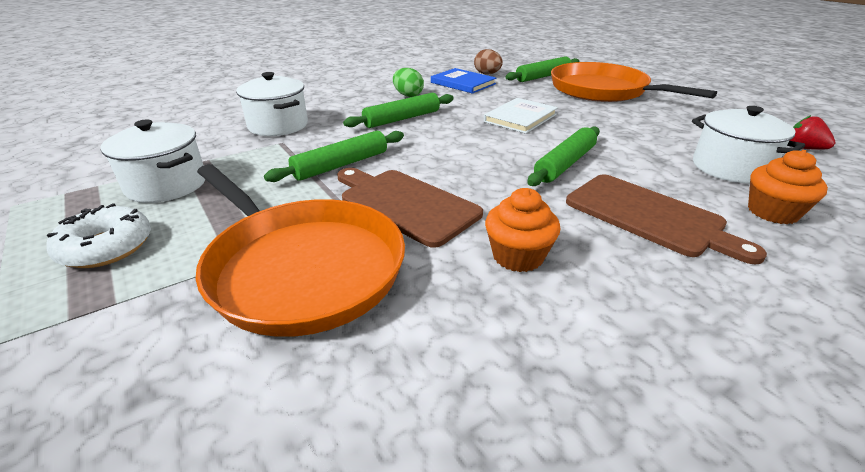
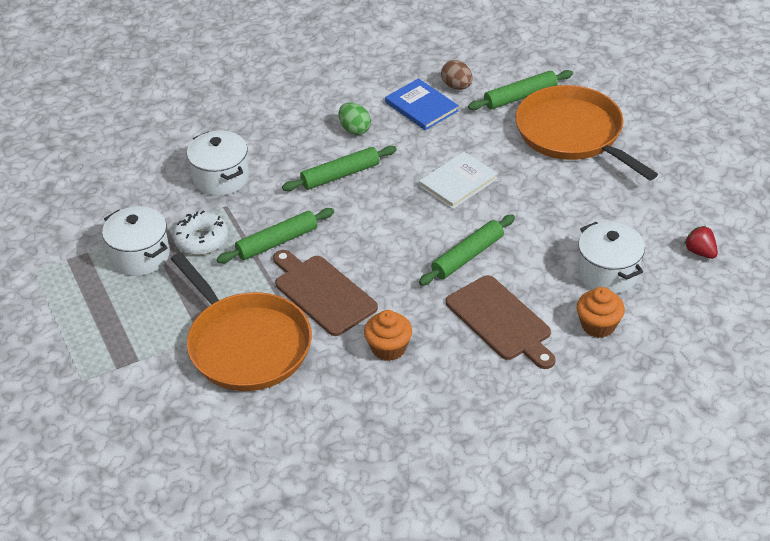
camera: 10 degrees right, 10 degrees up
(106, 247) = (117, 316): white donut -> white donut (201, 240)

